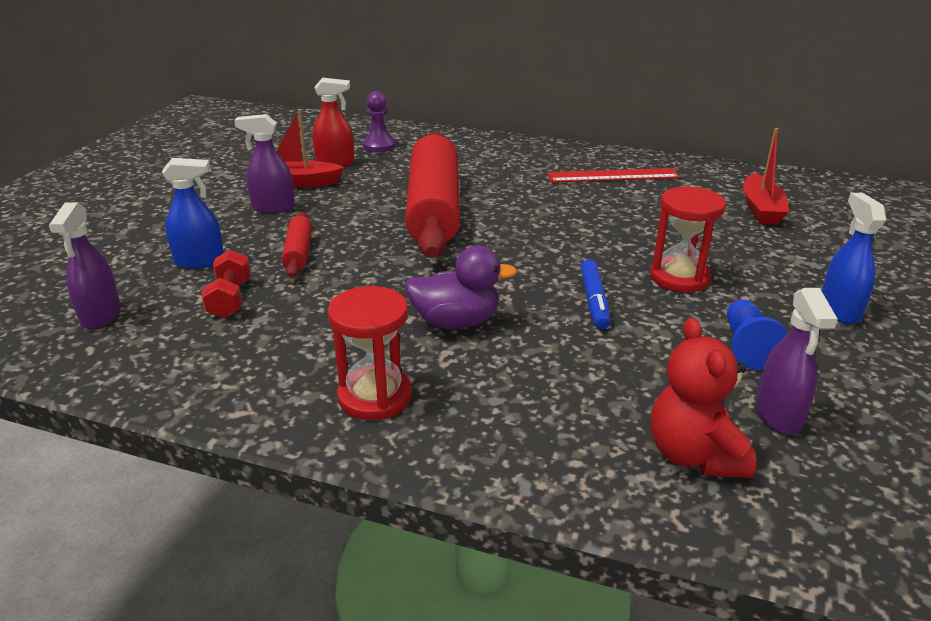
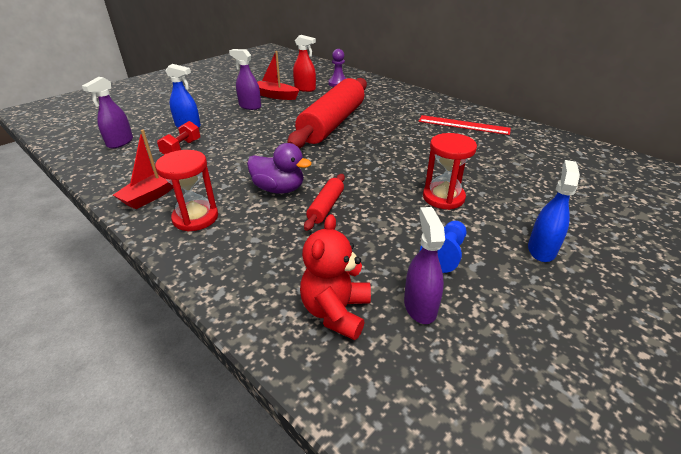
camera: 25 degrees right, 5 degrees up
(298, 252) = (238, 132): red rolling pin -> red rolling pin (325, 207)
(594, 301) = (371, 198): blue marker -> none
(761, 209) = (550, 167): red boat -> red boat (154, 194)
(778, 415) = (420, 306): purple spray bottle -> purple spray bottle turned 150 degrees clockwise

